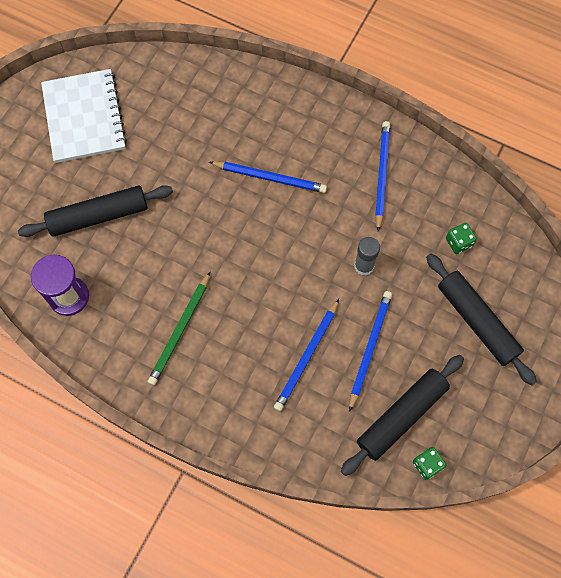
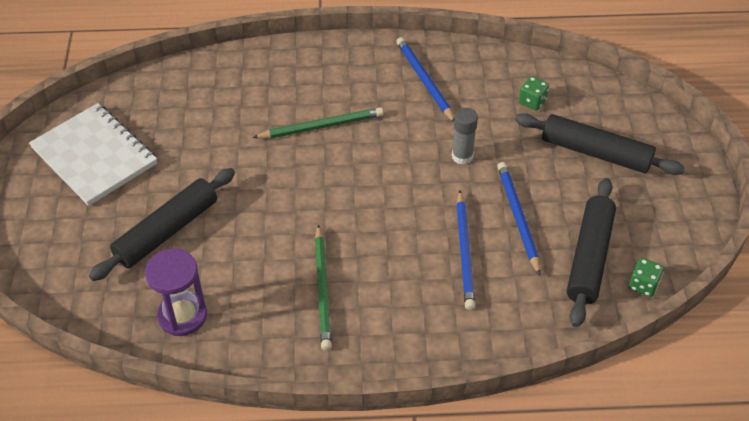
camera: 30 degrees left, 20 degrees down
(270, 178) = (321, 126): blue pencil -> green pencil

